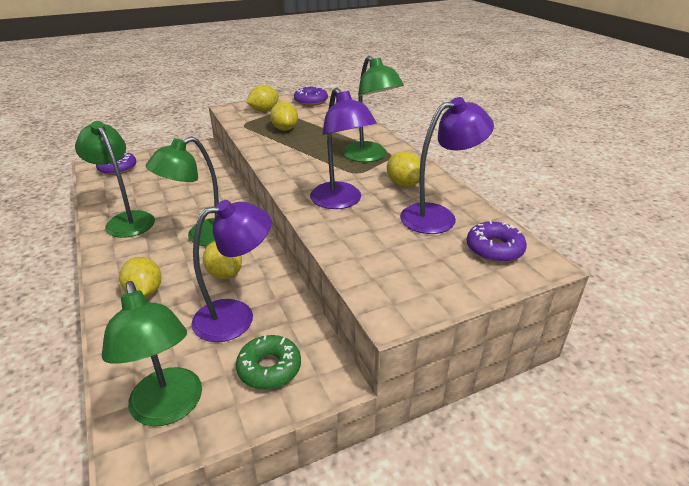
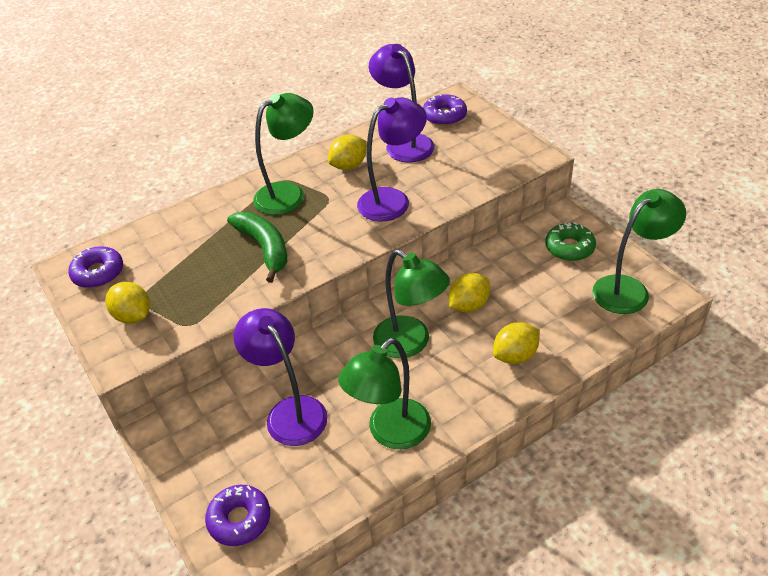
camera: 95 degrees left, 10 degrees up
(236, 316) = (523, 281): purple lamp -> purple lamp (290, 411)
(285, 129) = (208, 277): yellow lemon -> none
(304, 146) = (264, 248): none -> green banana

